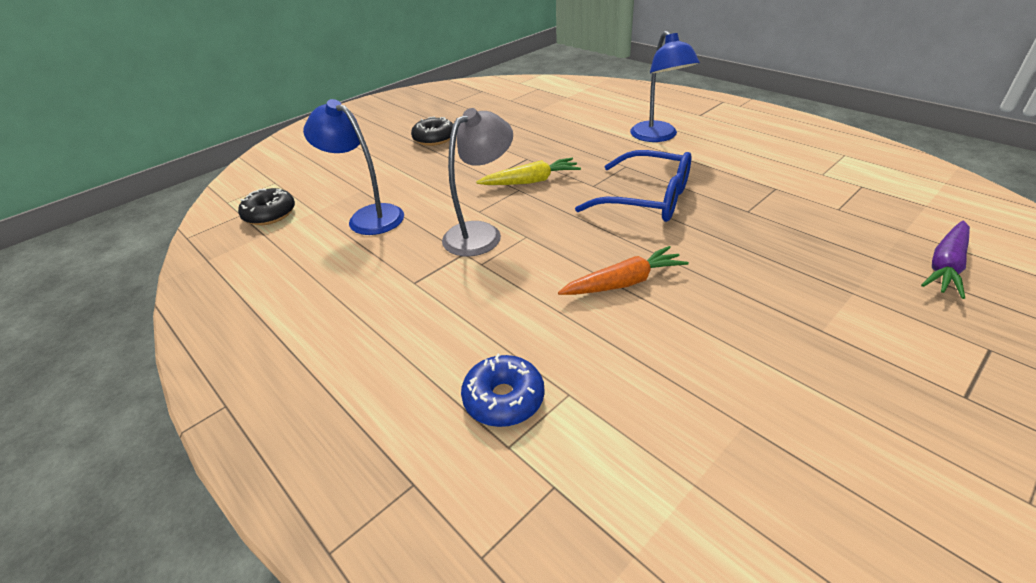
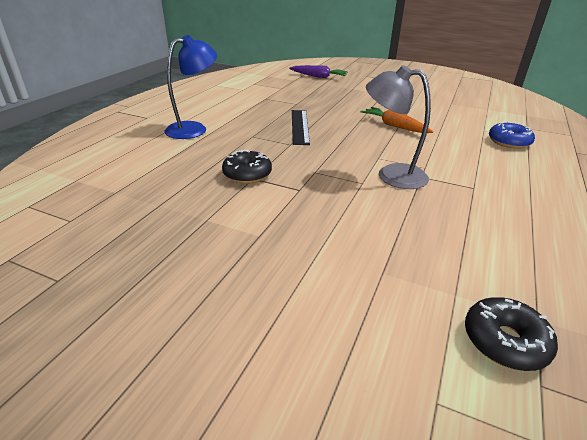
camera: 115 degrees left, 5 degrees down
(368, 216) = (425, 243): blue lamp -> none
(434, 138) = (214, 255): black donut -> black donut (247, 174)
(531, 181) = (297, 168): yellow carrot -> none
(647, 199) = (299, 126): blue glasses -> black ruler

